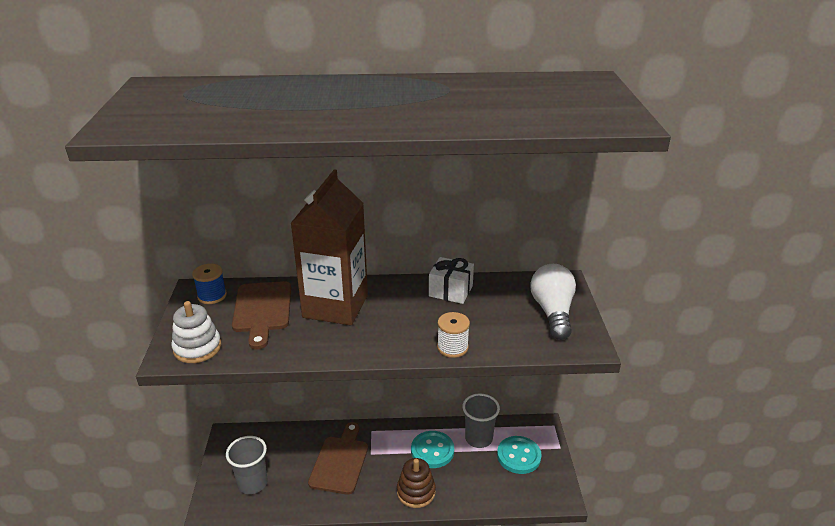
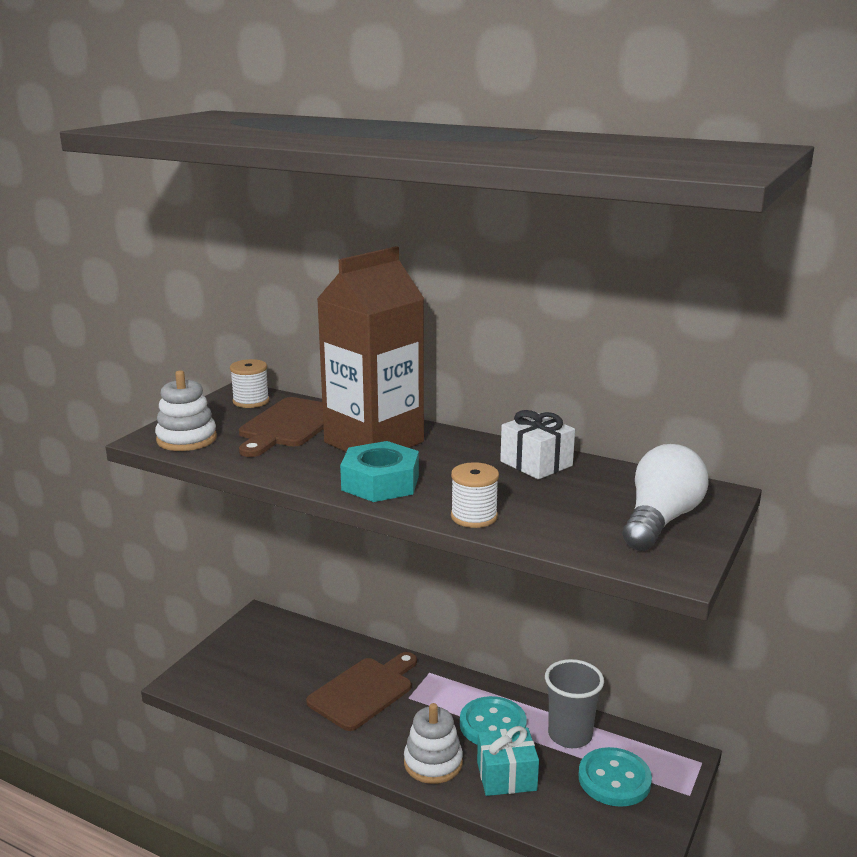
camera: 30 degrees right, 10 degrees down
(212, 296) = (251, 401): blue spool -> white spool
(252, 483) = (247, 674): grey cup -> none
(371, 340) = (380, 483): none -> turquoise nut
(416, 492) = (433, 763): brown stacking toy -> white stacking toy
(462, 481) = (506, 776): none -> turquoise gift

